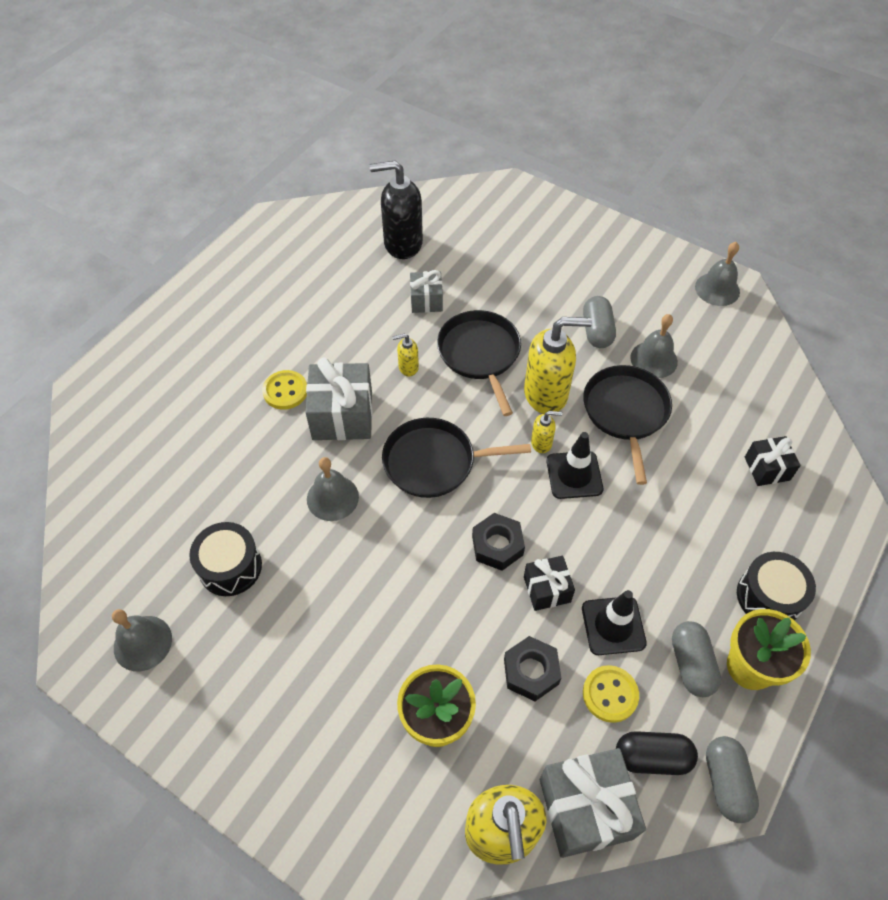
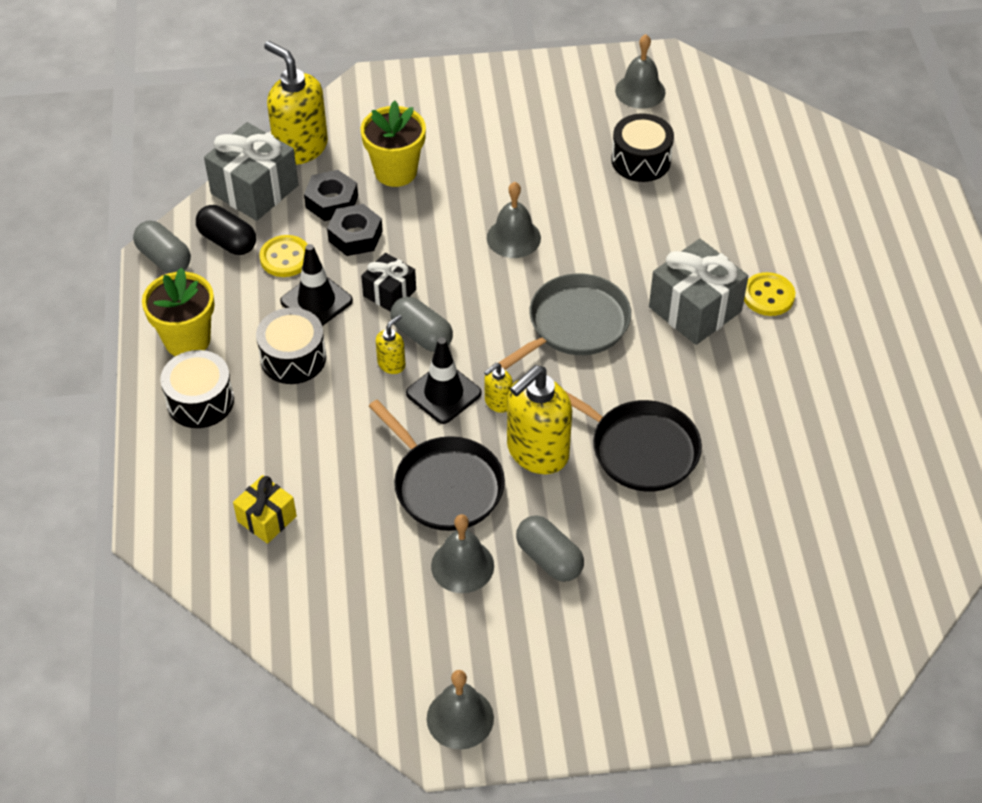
camera: 140 degrees right, 5 degrees down
(332, 498) = (624, 247): grey bell -> grey bell (513, 237)
(402, 243) = (859, 520): black soap dispenser -> none
(408, 367) = (691, 389): yellow soap dispenser -> yellow soap dispenser (391, 364)
(426, 300) = (754, 469): grey gift -> none
(434, 462) = (574, 325): black pan -> grey pan
(497, 545) = (457, 298): black nut -> black nut (332, 201)
(652, 757) = (227, 241): black capsule -> black capsule turned 75 degrees clockwise
(668, 584) = (293, 358): none -> black drum
(691, 664) = (236, 313): grey capsule -> grey capsule (422, 335)
(767, 468) = (267, 519): black gift -> yellow gift

